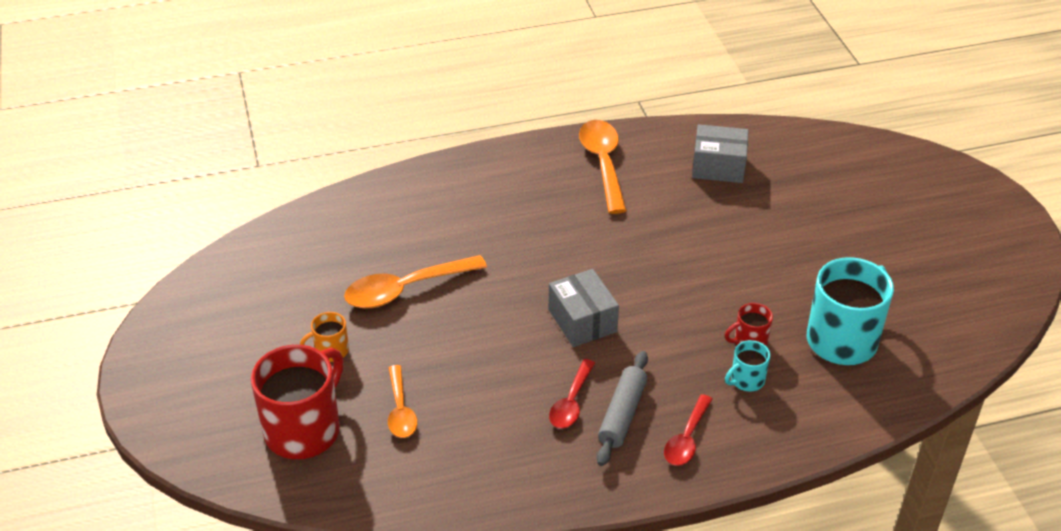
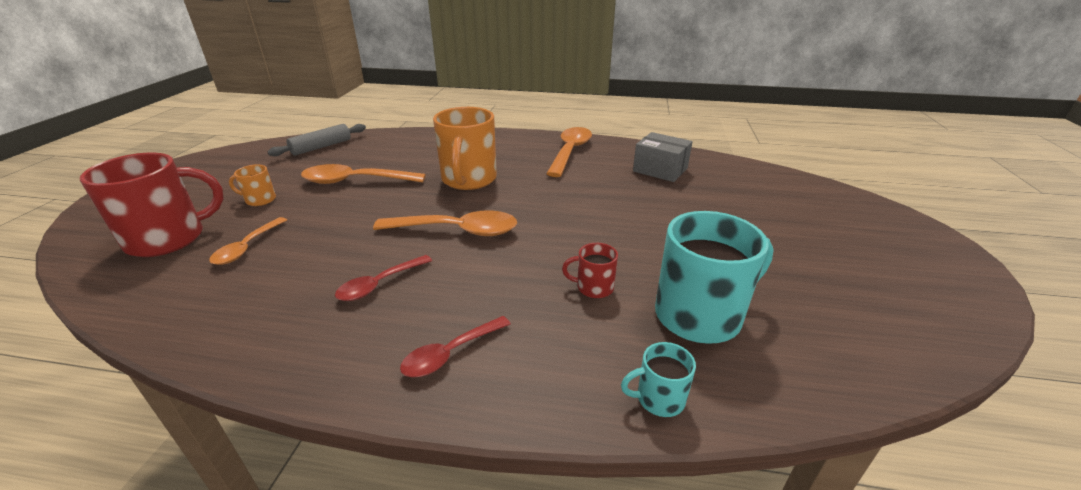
camera: 25 degrees right, 10 degrees down
(529, 246) = (468, 179): none -> orange mug
(582, 321) = (456, 231): grey box -> orange spoon
(622, 414) = (412, 309): grey rolling pin -> grey rolling pin (321, 147)
(746, 380) = (563, 319): turquoise mug -> turquoise mug (658, 398)

